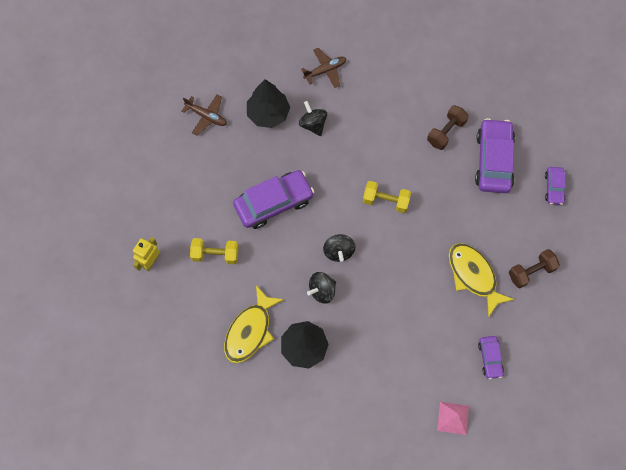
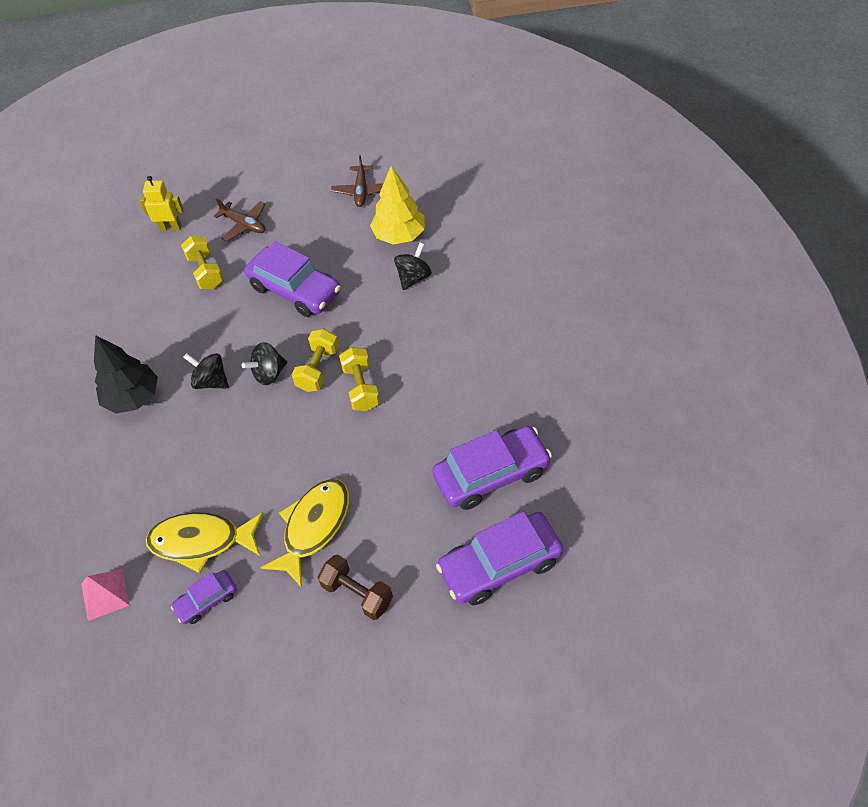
camera: 65 degrees right, 15 degrees down
(250, 330) = (131, 341): yellow fish -> yellow fish (201, 541)
(268, 114) = (399, 235): black tree -> yellow tree
(325, 70) = (489, 256): brown plane -> brown plane (244, 225)
(354, 219) = (318, 369): none -> yellow dumbbell
(446, 132) = (495, 405): brown dumbbell -> none
(554, 188) = (500, 564): purple car -> purple car, size x1.94

